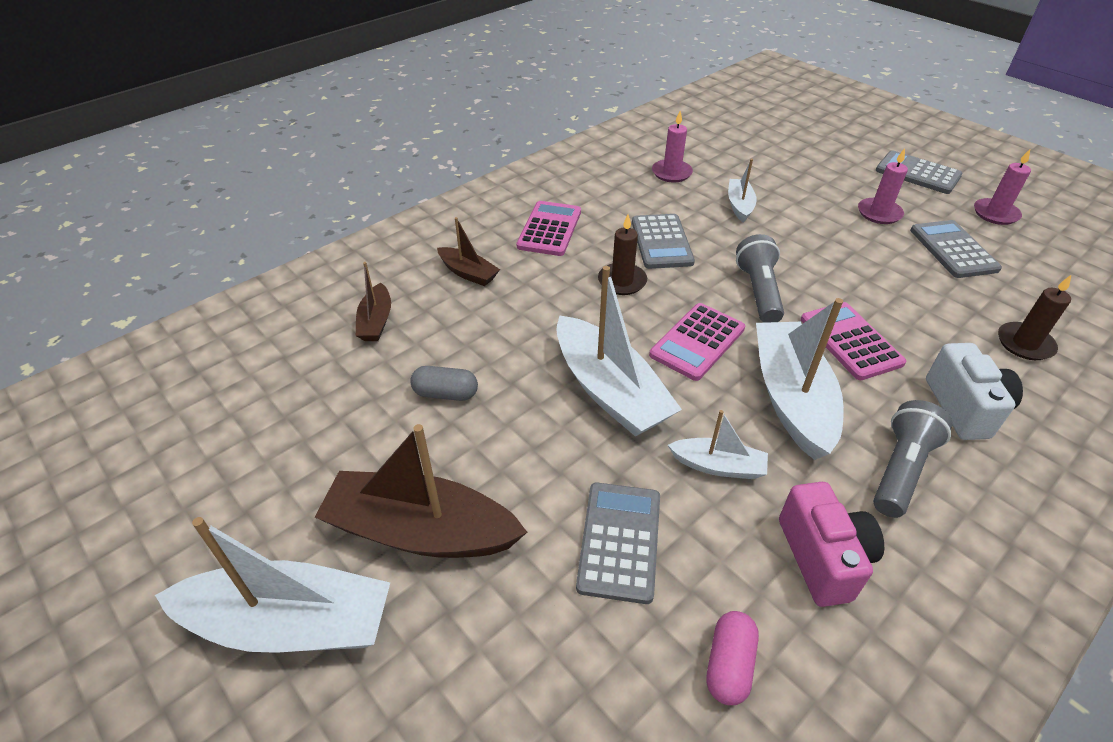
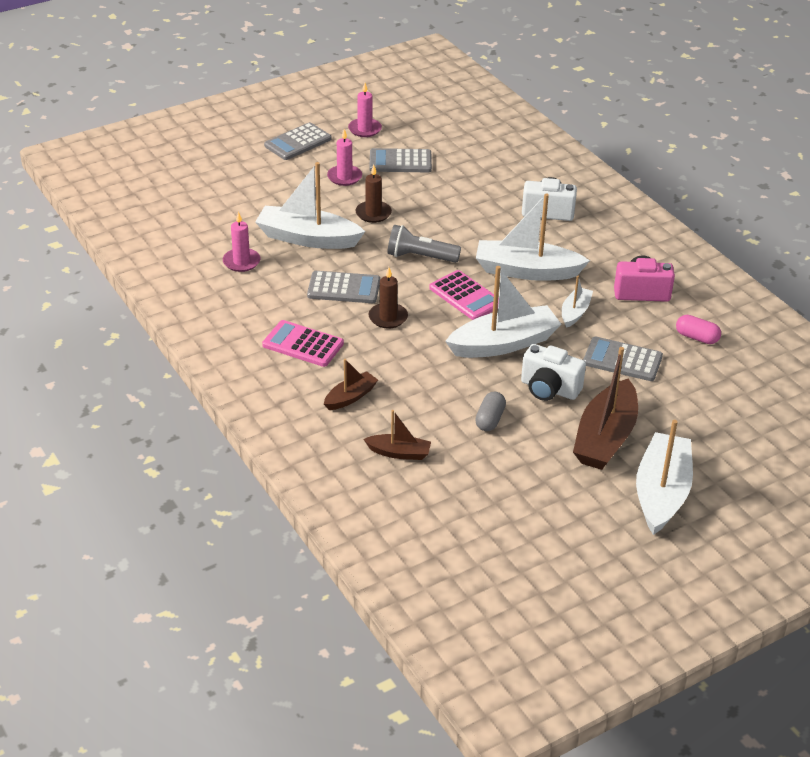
camera: 80 degrees left, 5 degrees down
(523, 450) = (549, 389): none -> white camera
(739, 205) = (308, 238): white boat -> white boat, size x1.93
(850, 341) = (481, 233): pink calculator -> none
(900, 470) = (588, 248): grey flashlight -> none
(1024, 344) = (501, 170): brown candle -> brown candle (373, 213)

